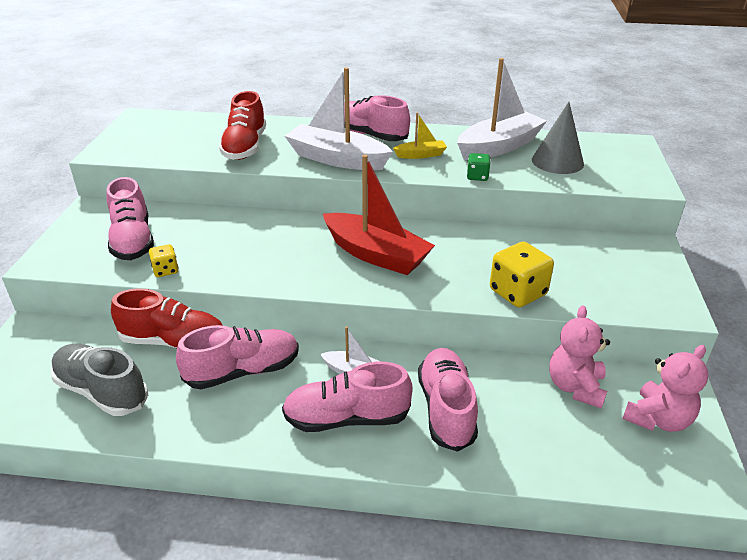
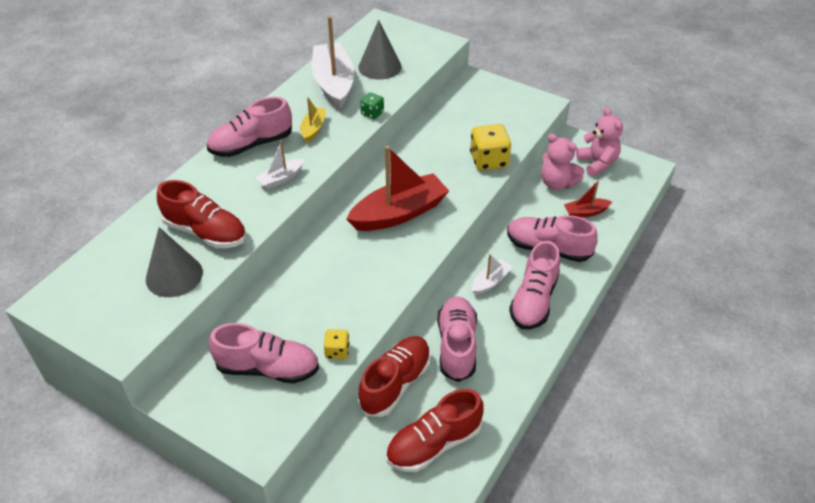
camera: 65 degrees left, 10 degrees up
(102, 391) = (433, 444): grey shoe -> red shoe
(187, 149) = (174, 275): none -> grey cone
(337, 159) = (281, 179): white boat -> white boat, size x0.49
(544, 430) = (585, 212): none -> red boat

